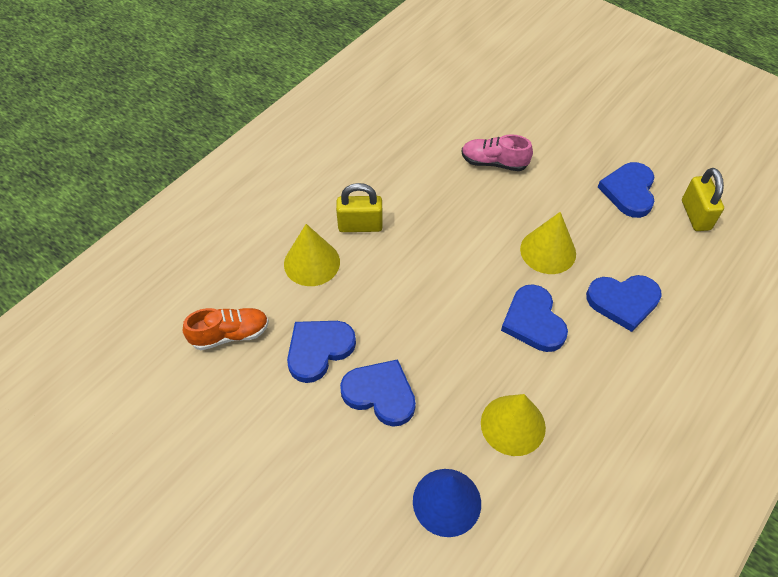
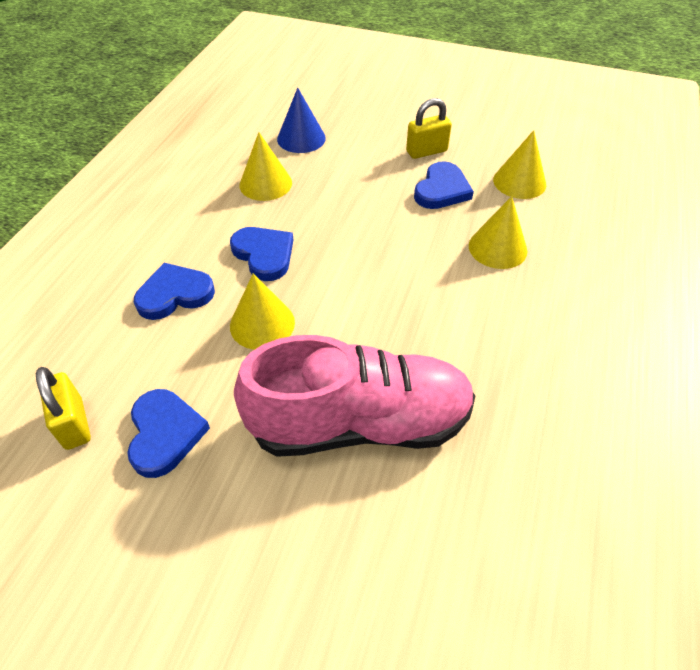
camera: 160 degrees right, 5 degrees down
(230, 334) = (519, 182): orange shoe -> yellow cone
(360, 225) = (476, 294): yellow padlock -> yellow padlock (426, 151)
(380, 394) = (376, 177): blue heart -> none
(494, 163) = (359, 423): pink shoe -> pink shoe, size x2.25

